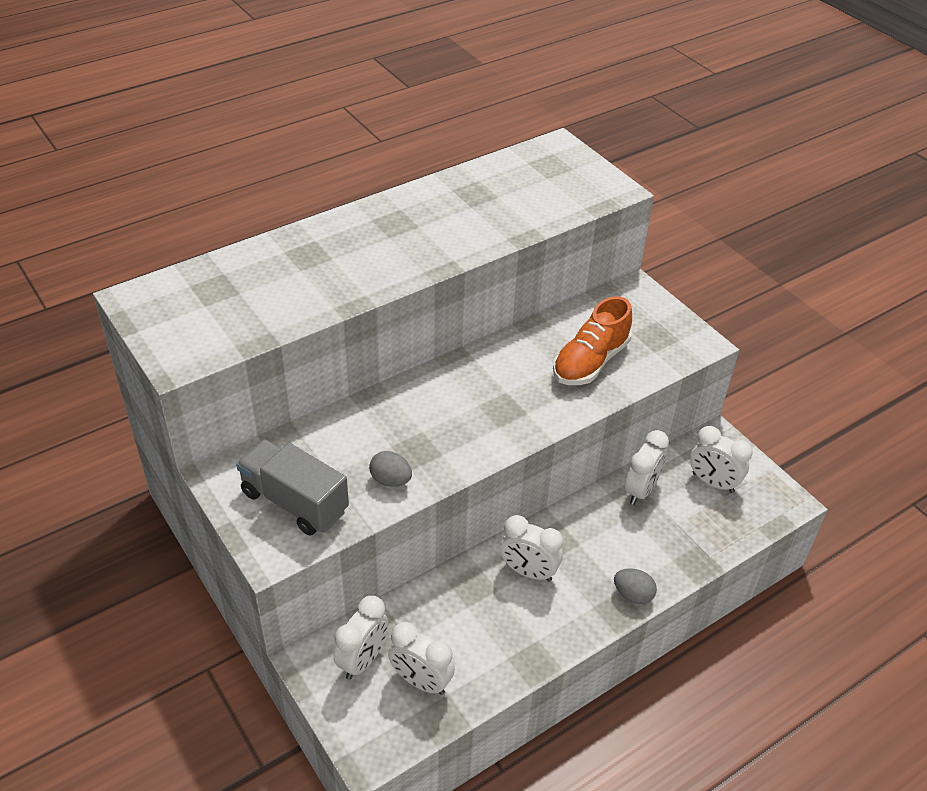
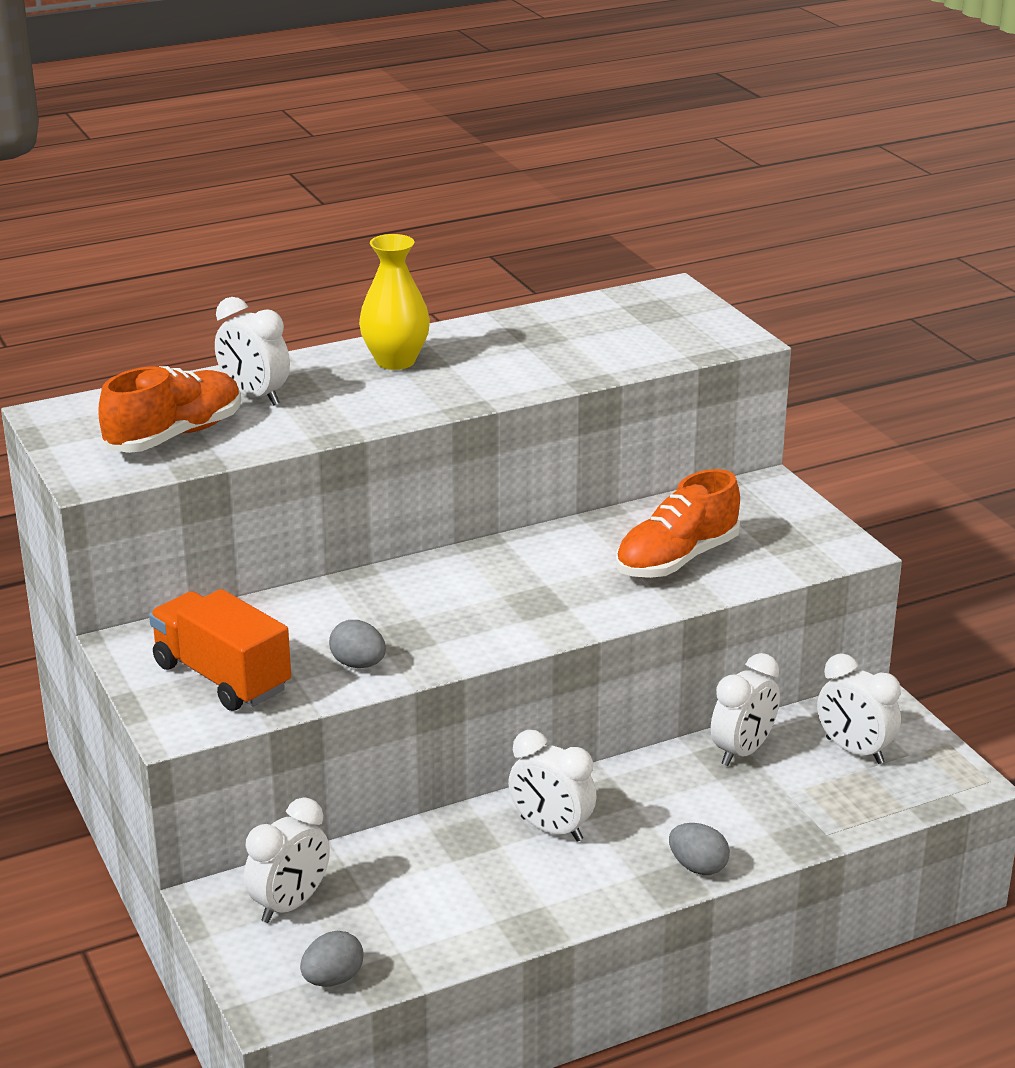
camera: 10 degrees right, 15 degrees down
(232, 313) = (175, 435): none -> orange shoe
(294, 502) = (222, 677): grey truck -> orange truck
(380, 226) = (395, 361): none -> yellow vase
(406, 725) = (333, 979): none -> grey egg
(421, 681) = (366, 935): white clock -> white clock (254, 396)

